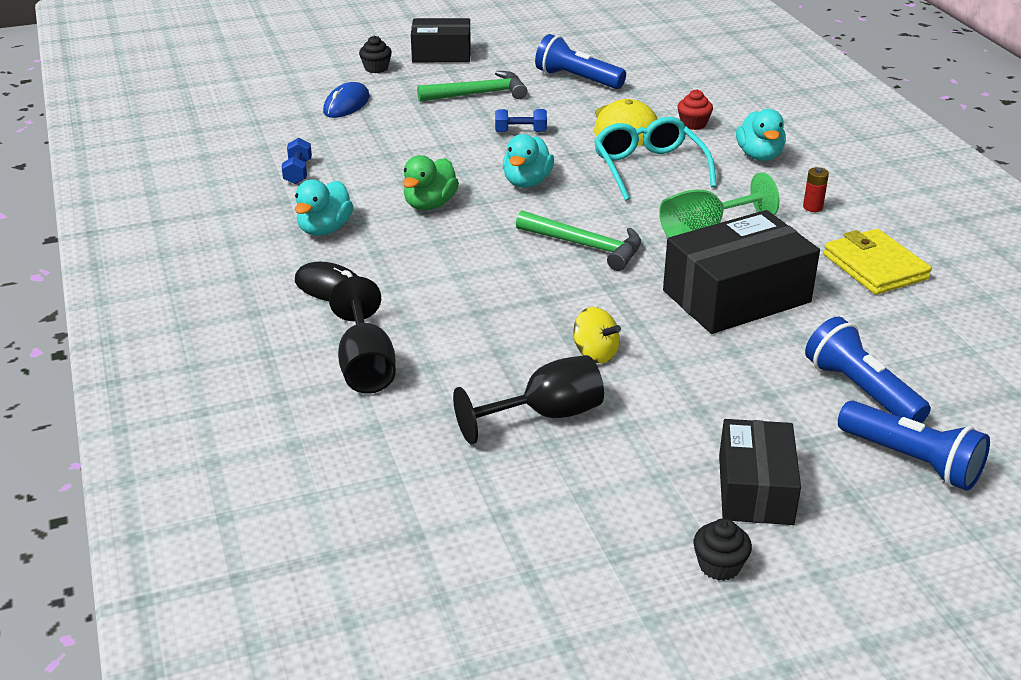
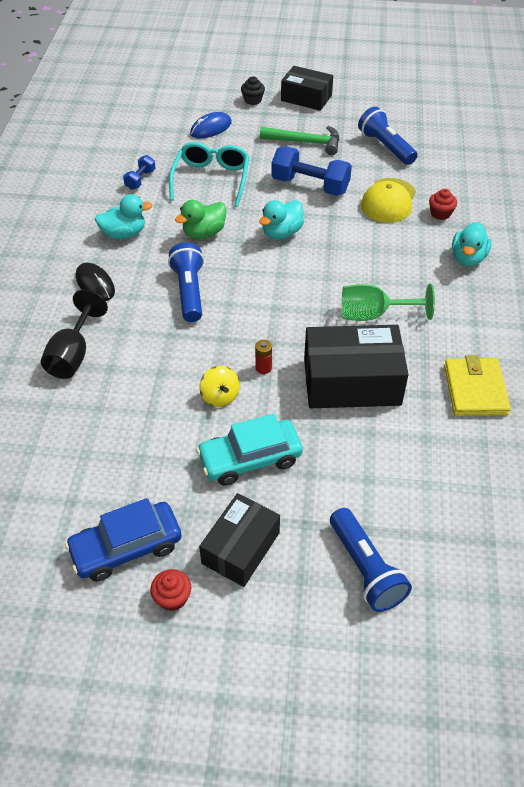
camera: 25 degrees right, 15 degrees up
(324, 229) = (124, 234): turquoise duck -> turquoise duck turned 150 degrees counterclockwise
(520, 132) = (310, 185): blue dumbbell -> blue dumbbell, size x1.93
(545, 415) = (152, 435): black goblet -> none
(585, 246) = (280, 302): green hammer -> none
(616, 537) = (126, 548): none -> blue car
(649, 168) = (376, 246): turquoise glasses -> turquoise glasses (211, 179)
(687, 402) = (250, 459): none -> turquoise car
(719, 566) = (172, 597): black cupcake -> red cupcake
(812, 207) = (471, 319): red battery -> red battery (263, 368)
(861, 391) = (376, 496): blue flashlight -> blue flashlight (189, 292)

